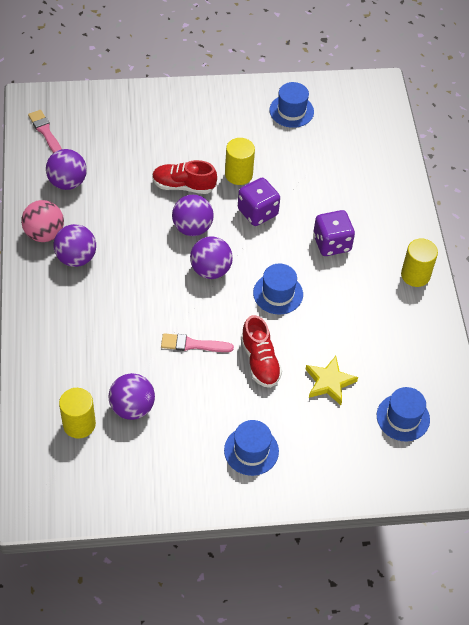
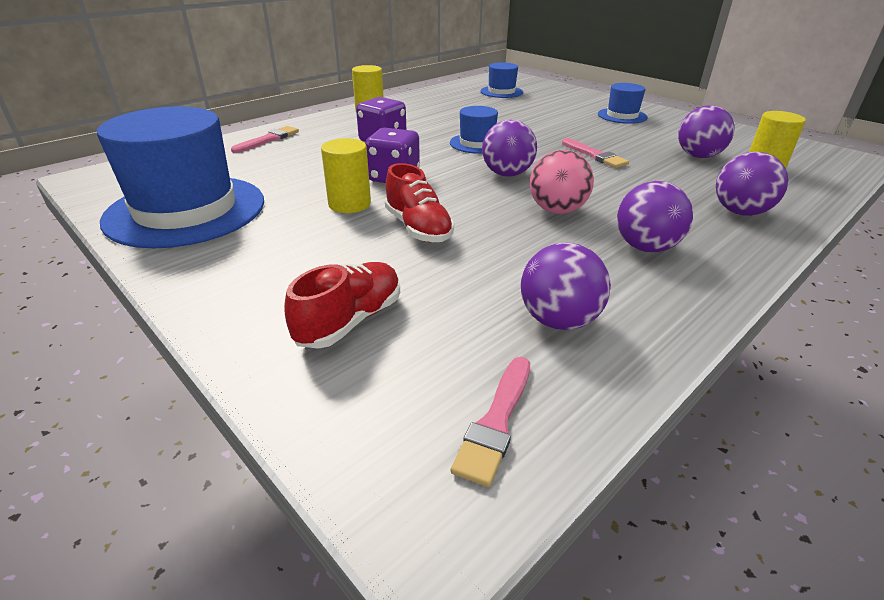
camera: 125 degrees left, 20 degrees down
(44, 234) = (667, 289): pink ball -> pink ball (557, 210)
(192, 228) = (472, 200): purple ball -> purple ball (740, 212)
(260, 361) = (552, 132): red shoe -> red shoe (350, 321)
(291, 111) = (186, 210): blue hat -> blue hat, size x2.09
(329, 382) = (520, 111): yellow star -> none
(388, 184) = (268, 139): none -> pink brush

